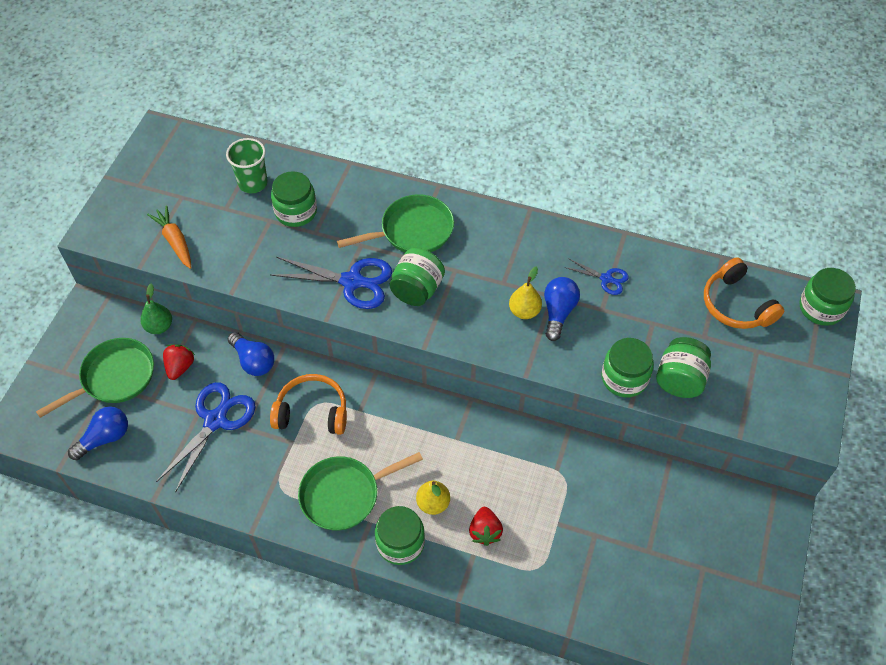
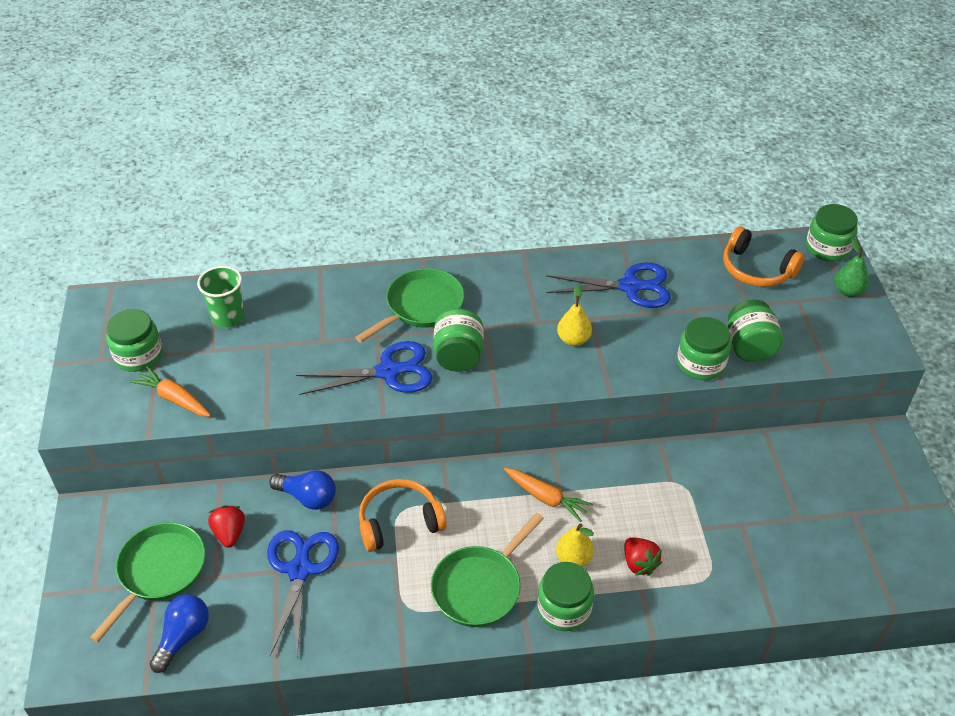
camera: 25 degrees left, 10 degrees down
(159, 326) = (182, 502): green pear -> green pear (847, 291)
(296, 211) = (290, 328): green jar -> green jar (138, 355)
(441, 440) = (546, 497): none -> orange carrot
(558, 312) = (605, 330): blue light bulb -> none
(606, 279) = (630, 287): blue scissors -> blue scissors, size x1.88

